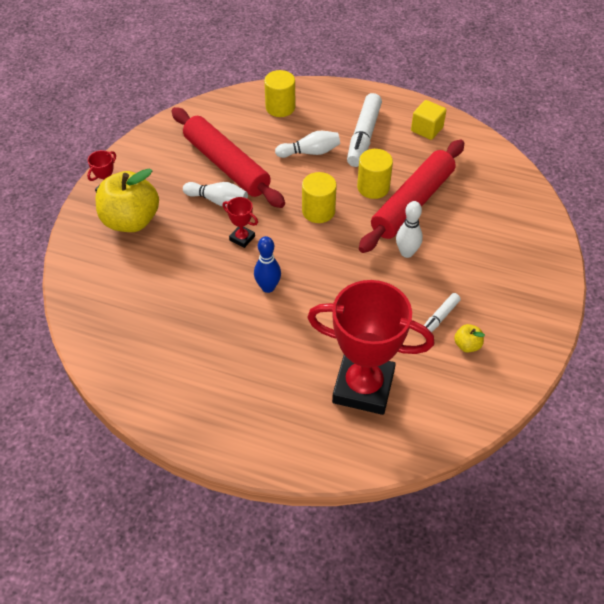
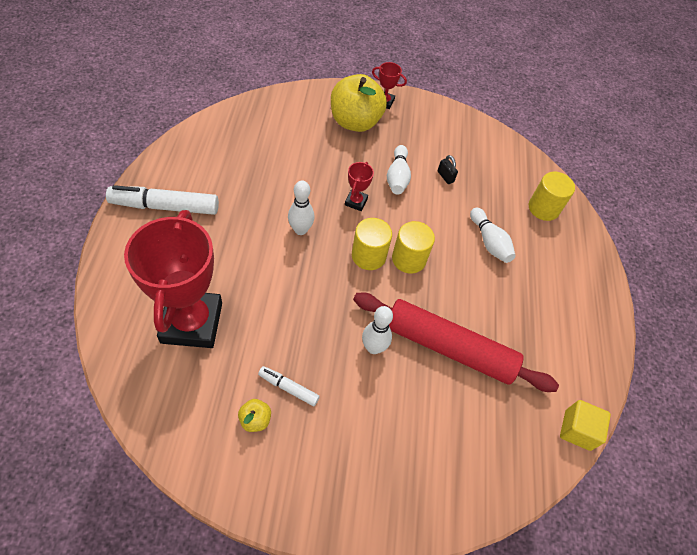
camera: 70 degrees right, 5 degrees up
(226, 165) = (445, 177): red rolling pin -> black padlock
(268, 287) = (300, 230): blue bowling pin -> white bowling pin
(363, 136) = (533, 289): white marker -> white marker (165, 206)
(373, 187) = (459, 306): yellow cylinder -> yellow cylinder (368, 256)
(427, 129) = (574, 354): yellow cube -> yellow cube (577, 430)

